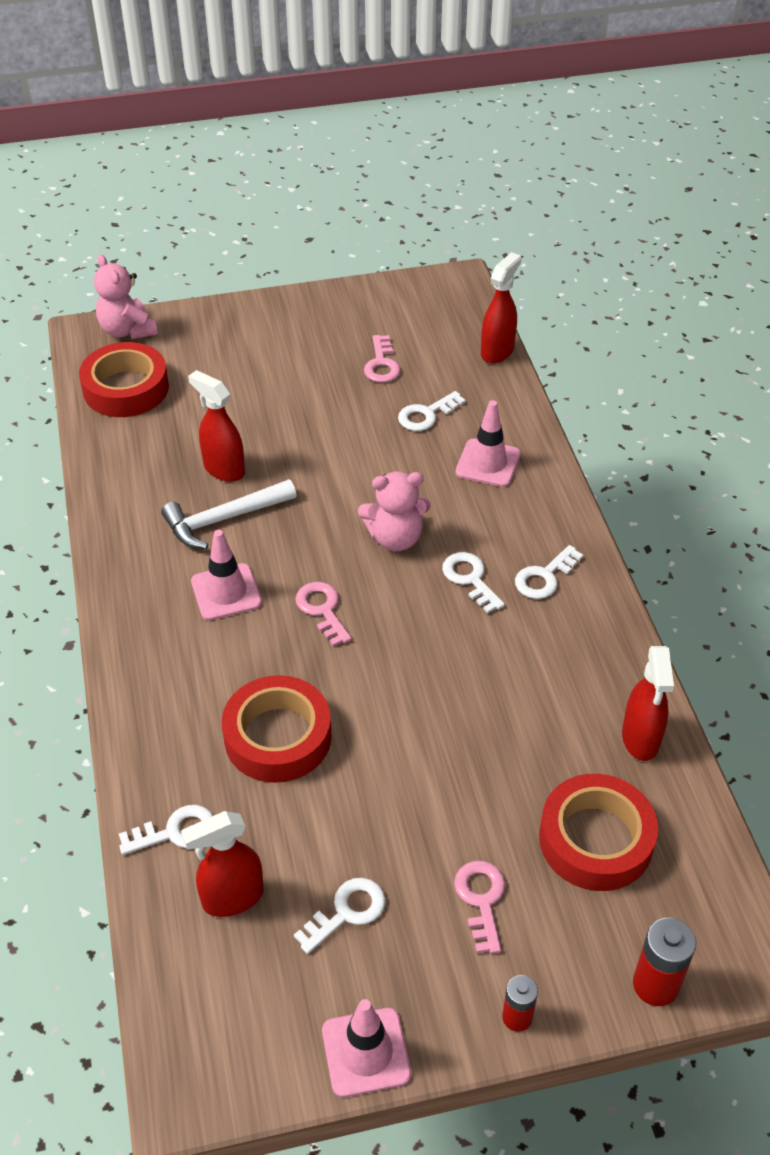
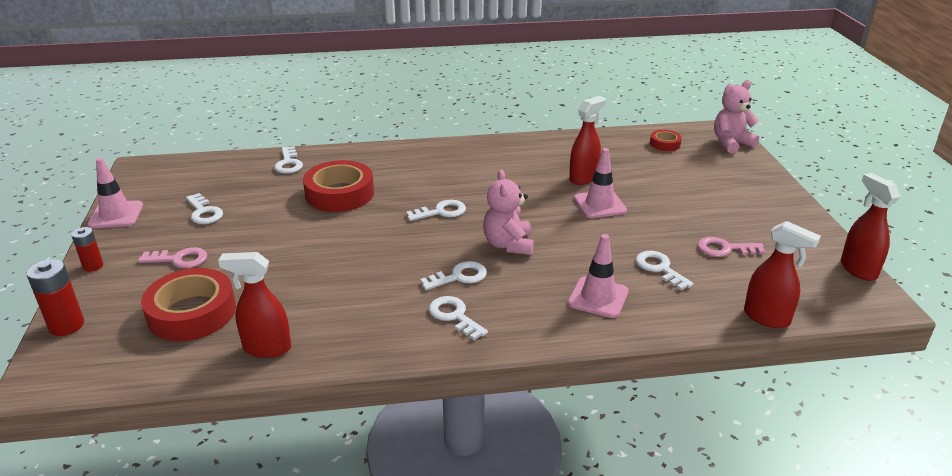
camera: 95 degrees right, 15 degrees down
(126, 388) = (665, 144): red tape -> red tape, size x0.49
(223, 519) = (532, 177): white hammer -> none
(226, 592) = (464, 178): pink traffic cone -> pink traffic cone (600, 204)
(232, 898) = (237, 179): red spray bottle -> red spray bottle (858, 269)
(322, 609) = (441, 212): pink key -> white key

